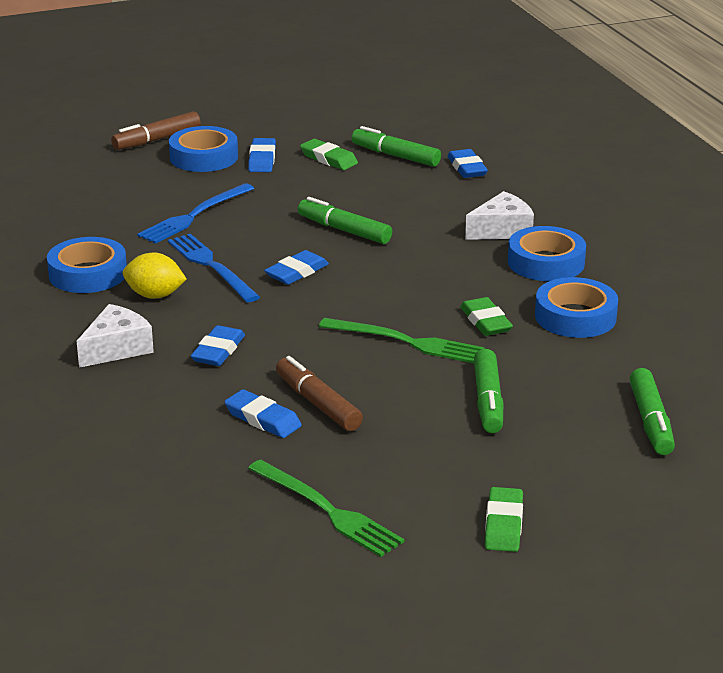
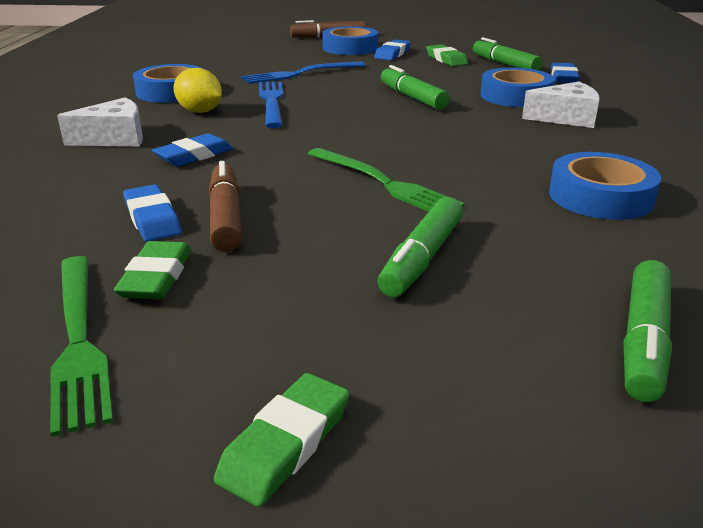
camera: 25 degrees right, 0 degrees up
(297, 272) = (338, 116): blue eraser -> none
(485, 321) = (488, 182): green eraser -> green eraser (157, 277)
(546, 262) = (596, 147): blue tape -> blue tape (515, 96)

